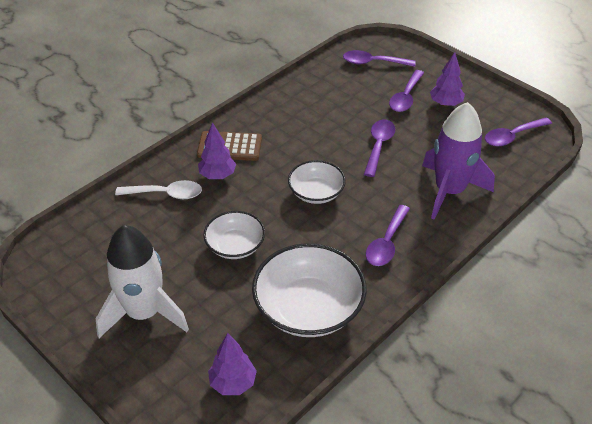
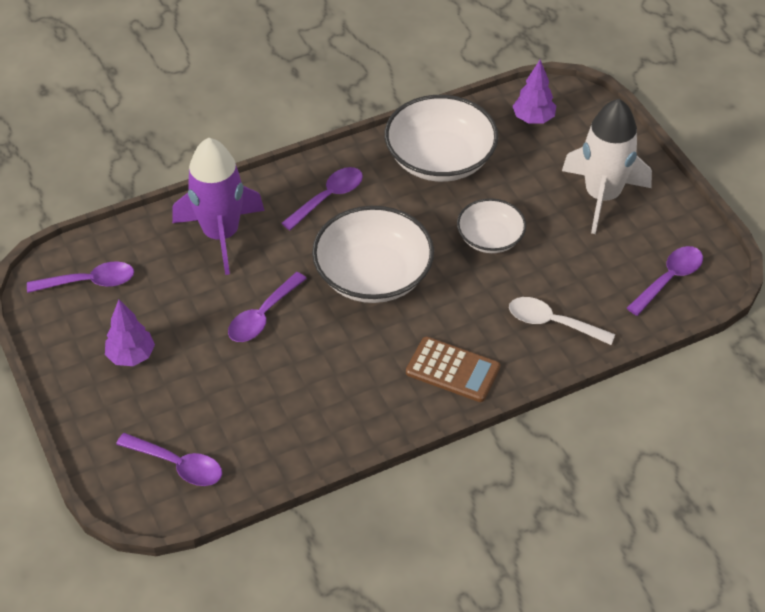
camera: 160 degrees left, 5 degrees up
(217, 175) = (482, 331): purple tree -> none
(316, 192) = (373, 275): white bowl -> white bowl, size x1.71
(406, 97) = (176, 383): purple spoon -> purple spoon (669, 279)

